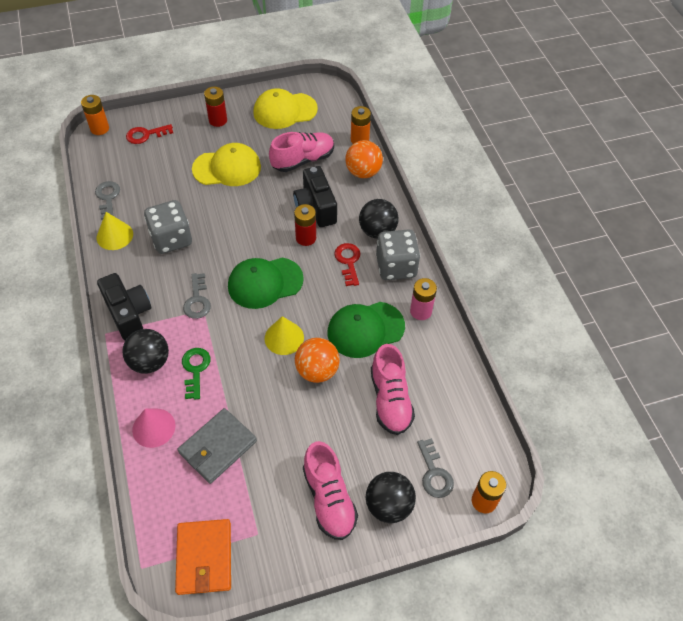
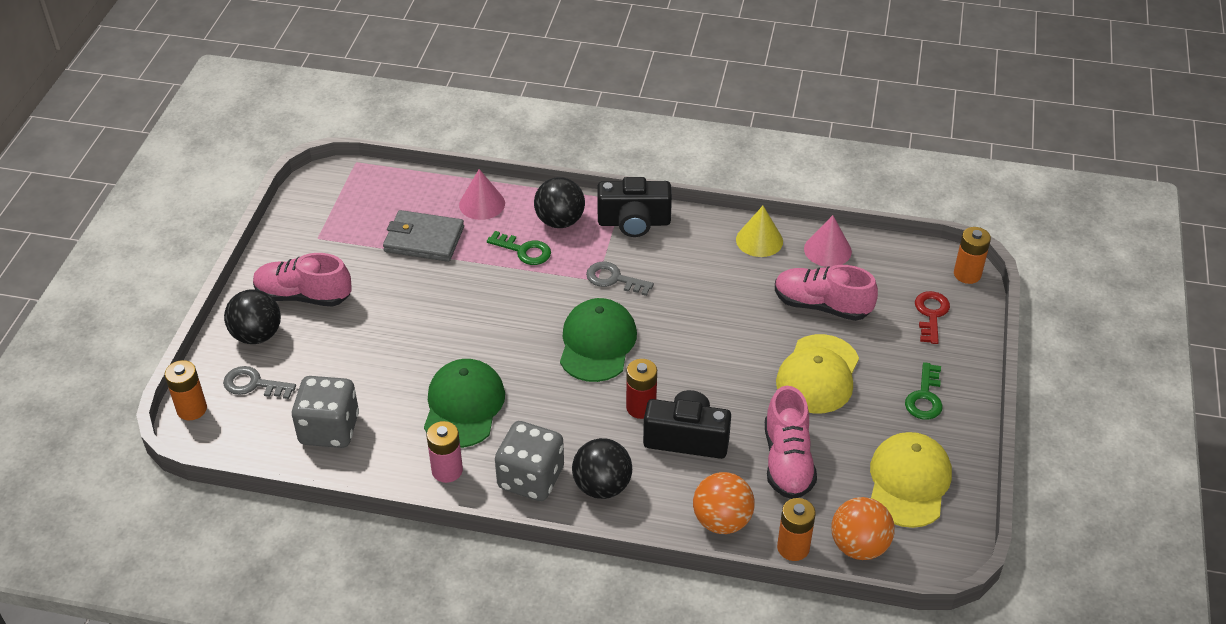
camera: 120 degrees right, 10 degrees down
(108, 198) = (827, 250): grey key -> pink cone
(171, 239) = (722, 285): grey dice -> grey dice (329, 429)
(204, 558) = (328, 199): orange wallet -> none
(217, 447) = (424, 239): grey wallet -> grey wallet turned 60 degrees counterclockwise
(218, 120) = (925, 397): red battery -> green key
(284, 338) = (508, 331): yellow cone -> none
(317, 371) = (445, 342): orange ball -> orange ball (859, 546)
(348, 261) = (573, 433): red key -> none
(390, 399) = (361, 387): pink shoe -> pink shoe (821, 306)

